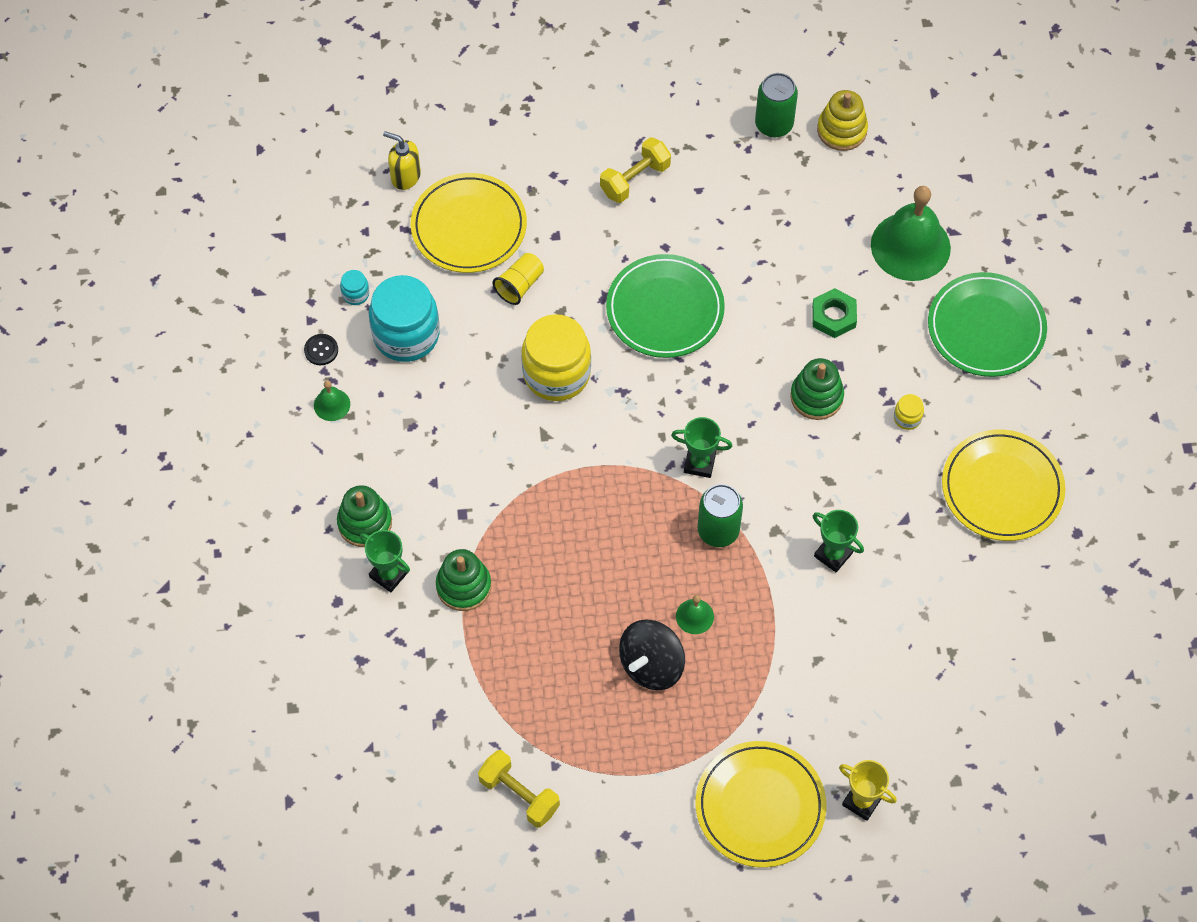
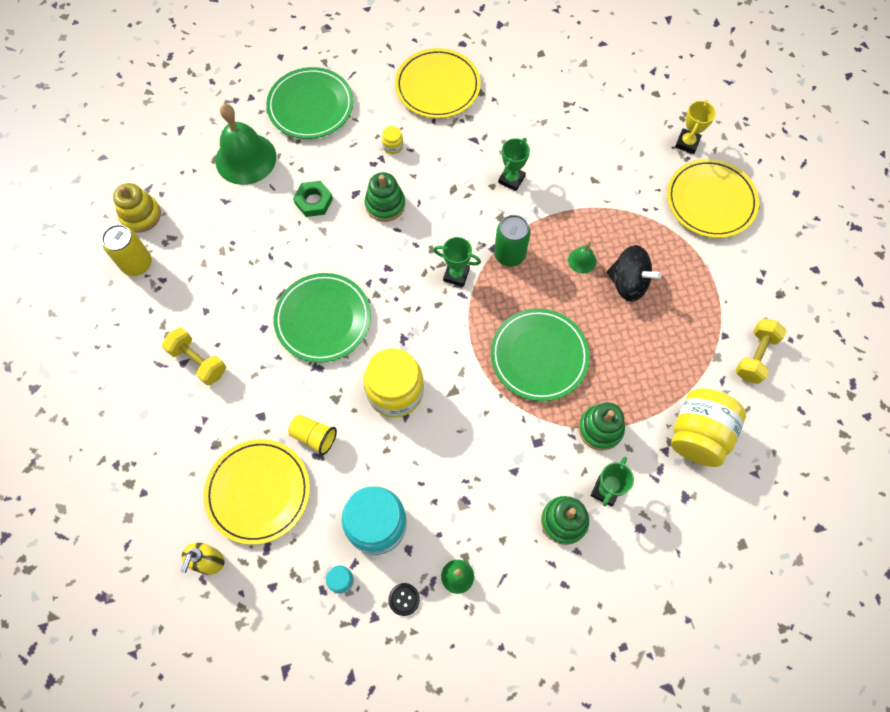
camera: 100 degrees left, 5 degrees up
(431, 695) = (698, 435): none -> yellow jar
(570, 537) = (539, 356): none -> green plate
(699, 463) = (456, 275): green trophy -> green trophy turned 75 degrees counterclockwise
(774, 124) = (137, 264): green can -> yellow can

